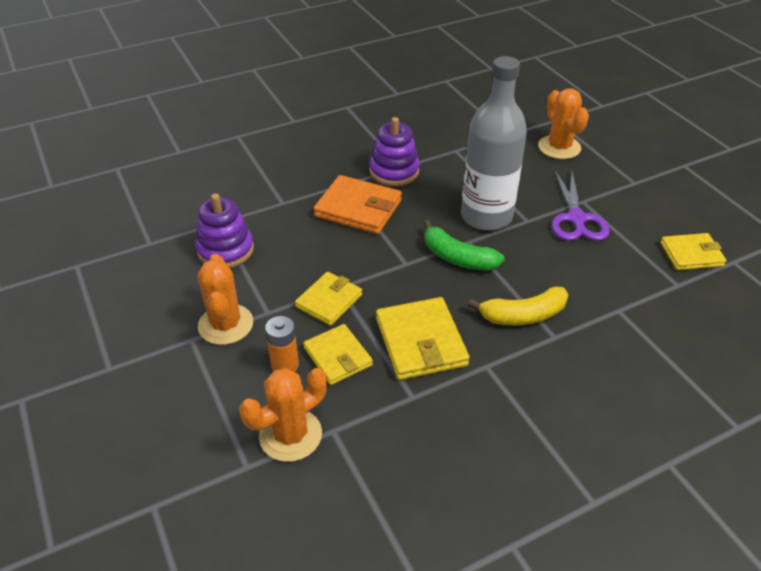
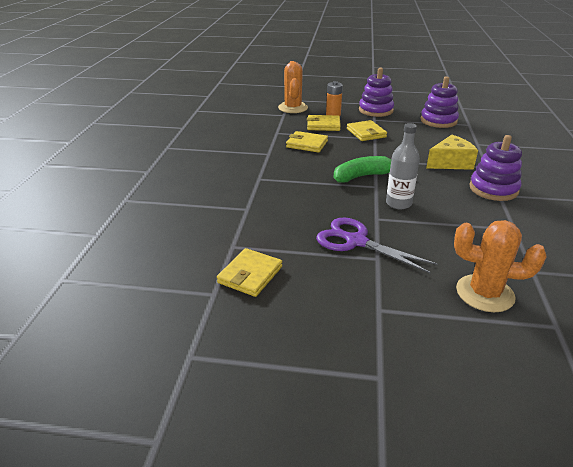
camera: 125 degrees right, 10 degrees down
(226, 324) = (375, 110): orange cactus -> purple stacking toy
(358, 208) = (450, 163): orange wallet -> yellow cheese
(420, 342) = (307, 144): yellow wallet -> yellow wallet, size x0.66
(486, 216) = (398, 203): grey bottle -> grey bottle, size x0.54
(523, 315) = (287, 176): yellow banana -> none

